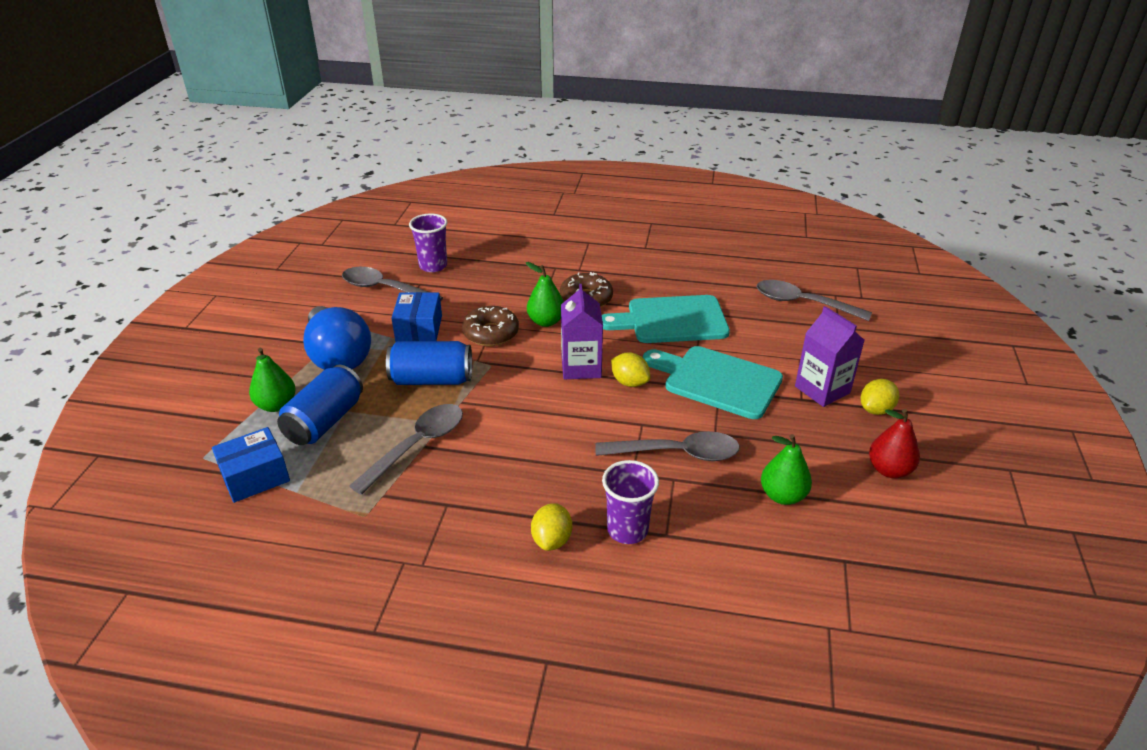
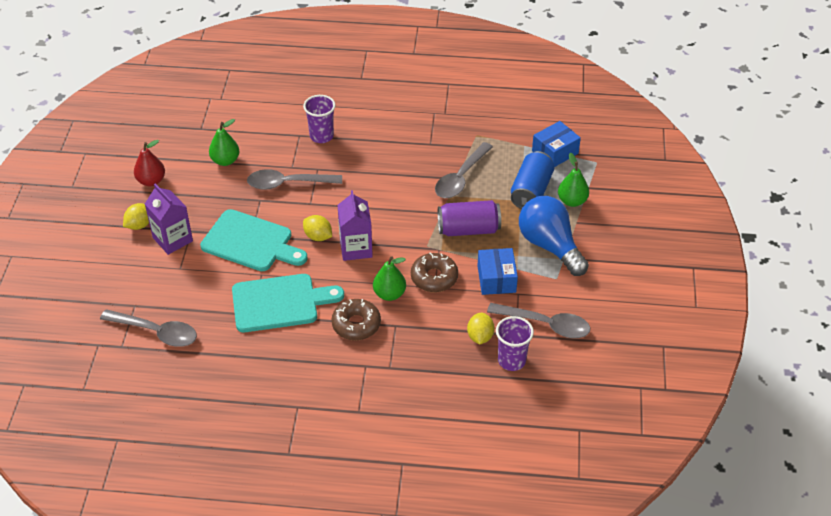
camera: 175 degrees right, 10 degrees up
(432, 380) = (468, 229): blue can -> purple can
(552, 540) = (365, 128): yellow lemon -> yellow lemon (480, 336)

